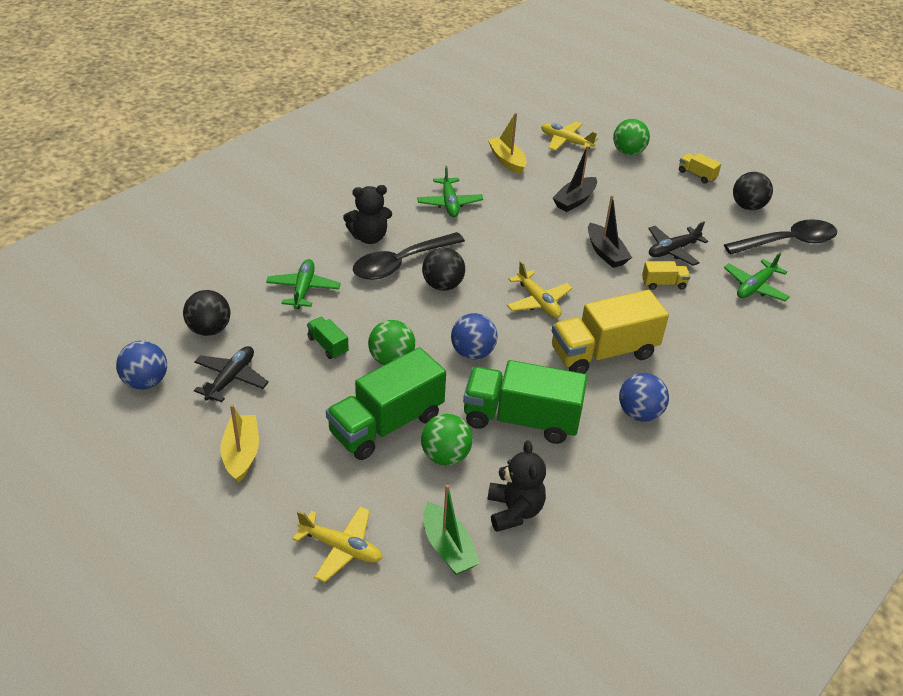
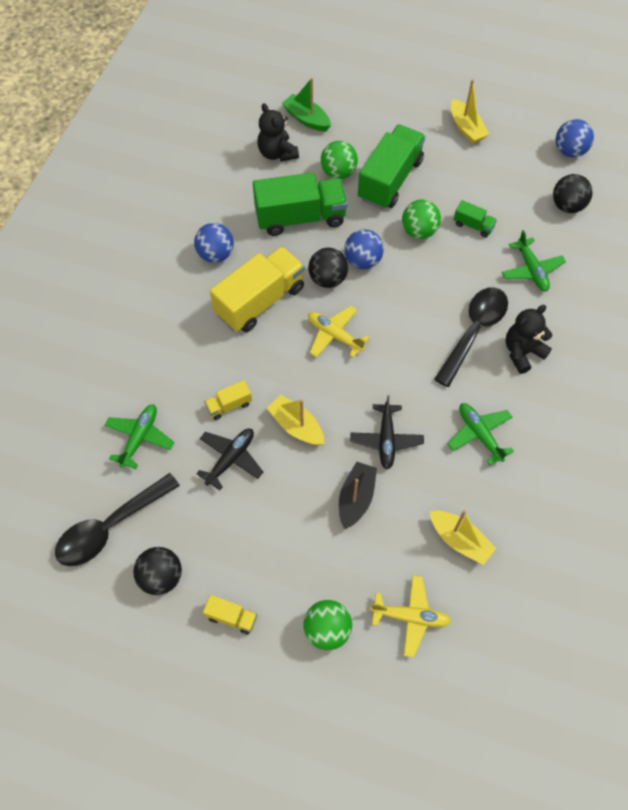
camera: 160 degrees right, 20 degrees up
(231, 379) = (517, 174): black plane -> black plane (386, 440)
(341, 548) = (367, 98): yellow plane -> none
(442, 285) = (424, 321): black ball -> black ball (328, 279)
(605, 253) = (296, 426): black boat -> yellow boat

